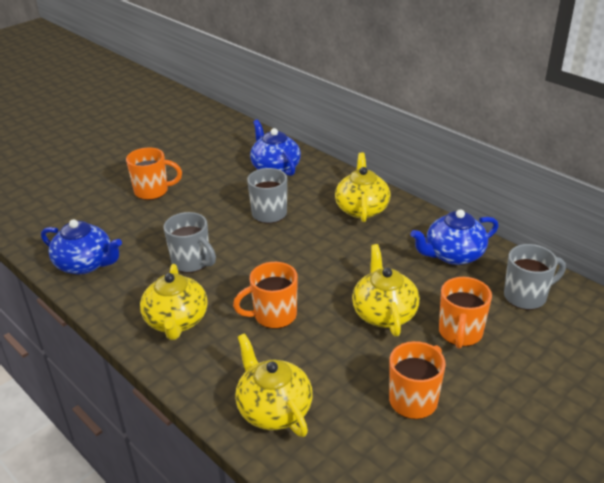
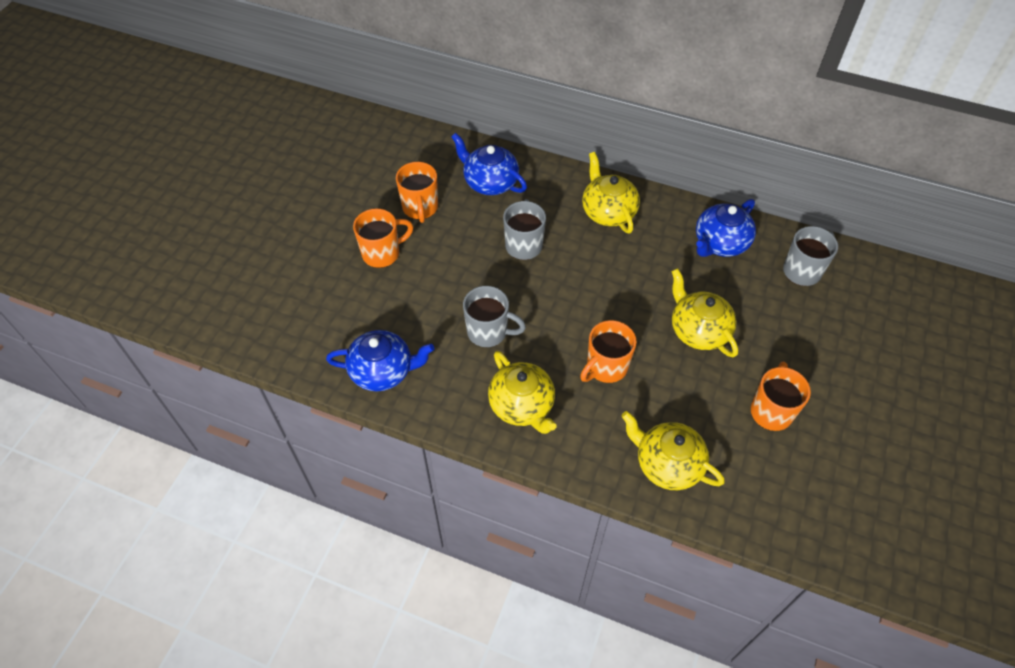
camera: 25 degrees left, 20 degrees up
(460, 333) = (771, 330): orange mug -> orange mug (420, 208)

